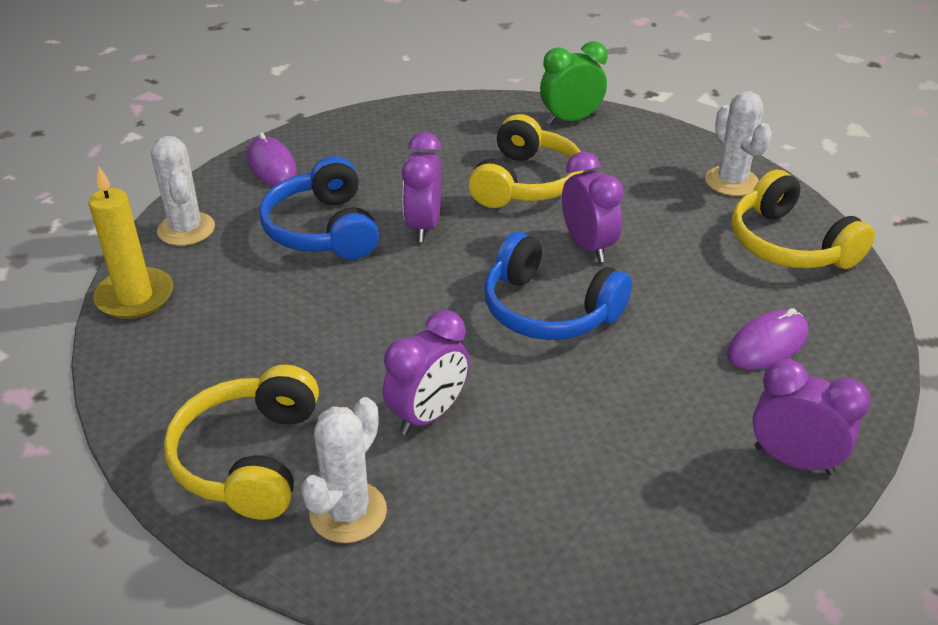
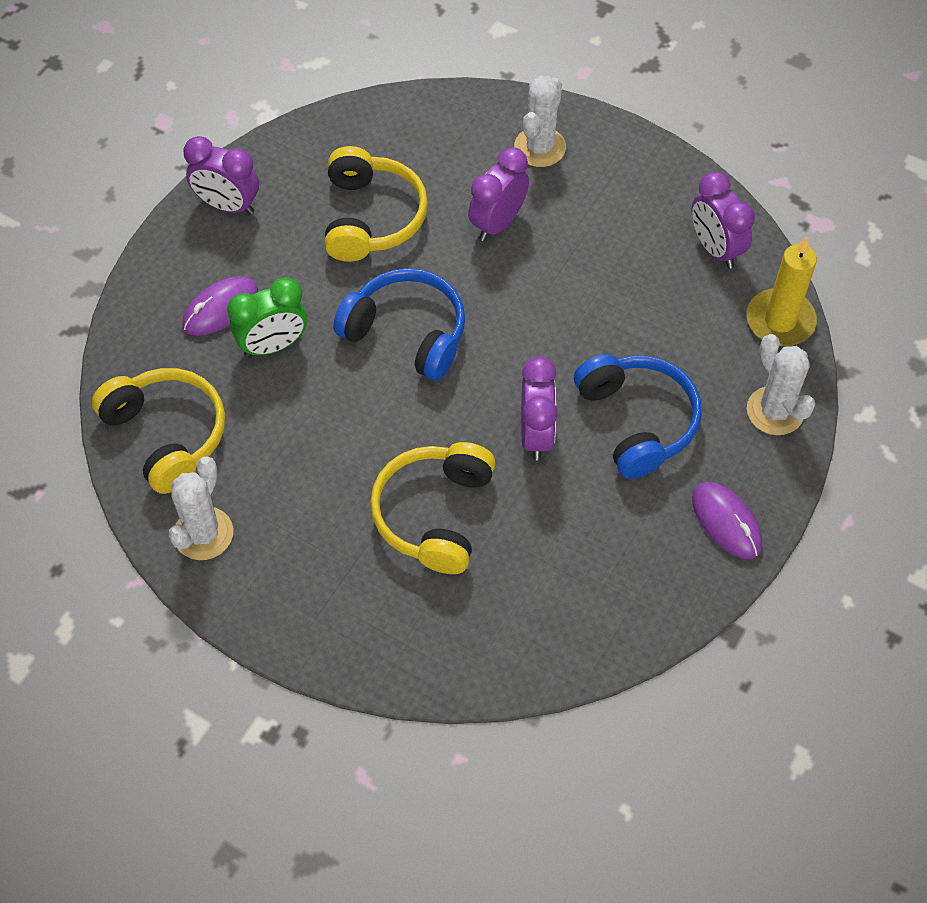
camera: 175 degrees right, 20 degrees up
(250, 458) = (620, 180): yellow headphones -> yellow headphones (371, 217)
(570, 120) = (382, 647): green clock -> green clock (273, 345)
(587, 246) = (369, 417): purple clock -> purple clock (715, 248)
(731, 181) = (203, 534): white cactus -> white cactus turned 45 degrees clockwise

